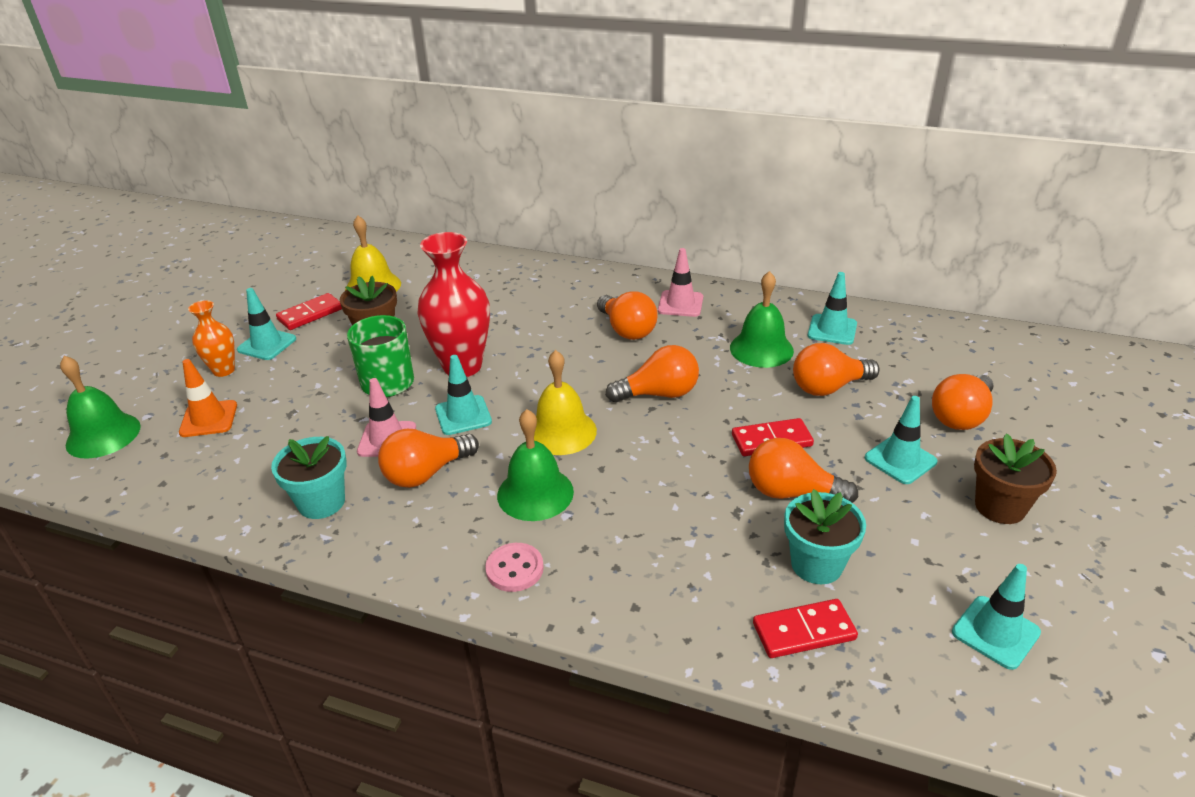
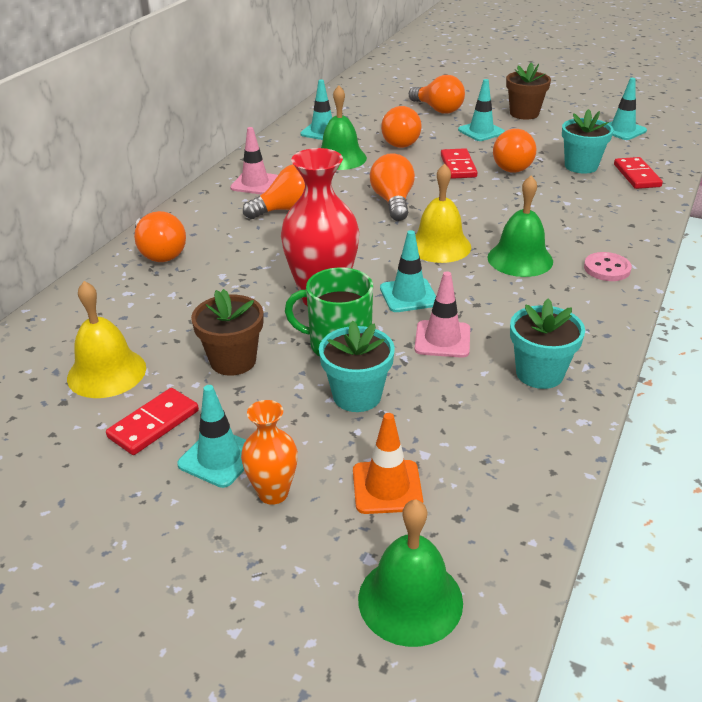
camera: 85 degrees left, 0 degrees up
(310, 314) = (154, 424): red domino -> red domino turned 75 degrees clockwise
(317, 397) = (357, 396): none -> turquoise flower pot
(426, 473) = (495, 313): orange light bulb -> orange light bulb (160, 253)

